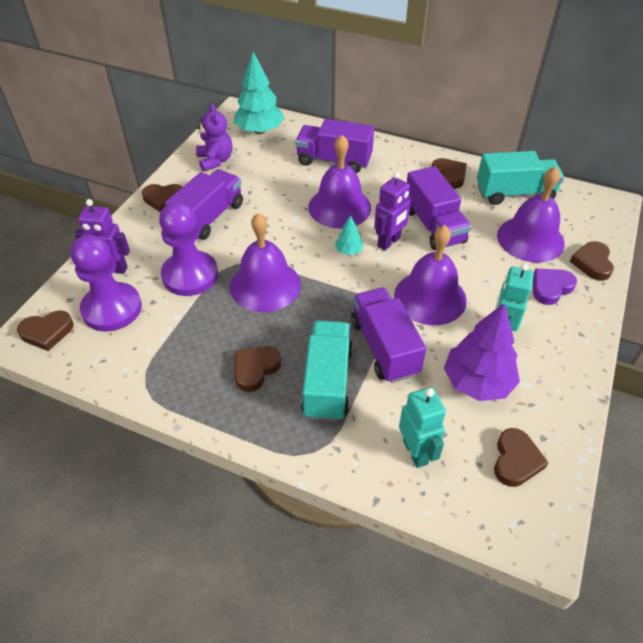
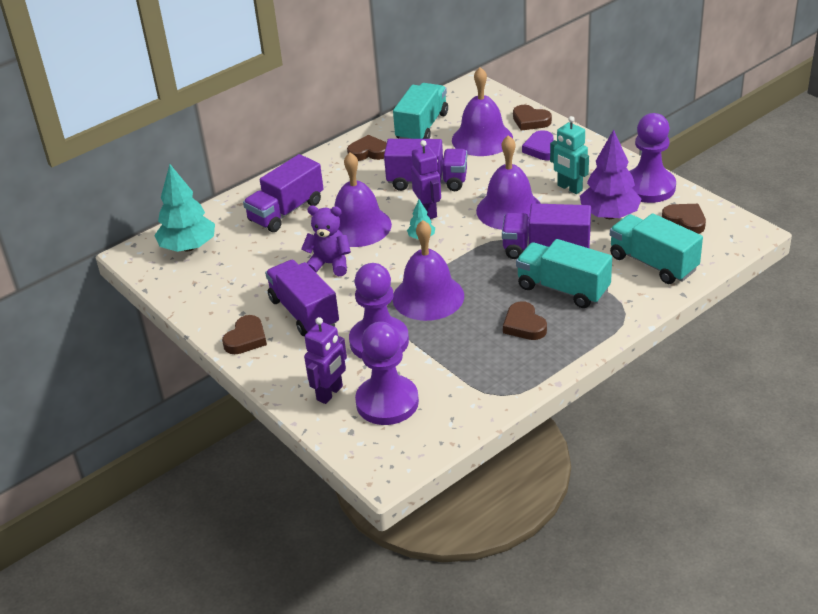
camera: 60 degrees left, 10 degrees down
(47, 332) = (388, 453): brown heart -> none
(215, 161) = (212, 289): purple teddy bear -> purple teddy bear (329, 264)
(415, 452) = (653, 263): turquoise robot -> turquoise truck
(555, 403) = (649, 187): none -> purple pawn

